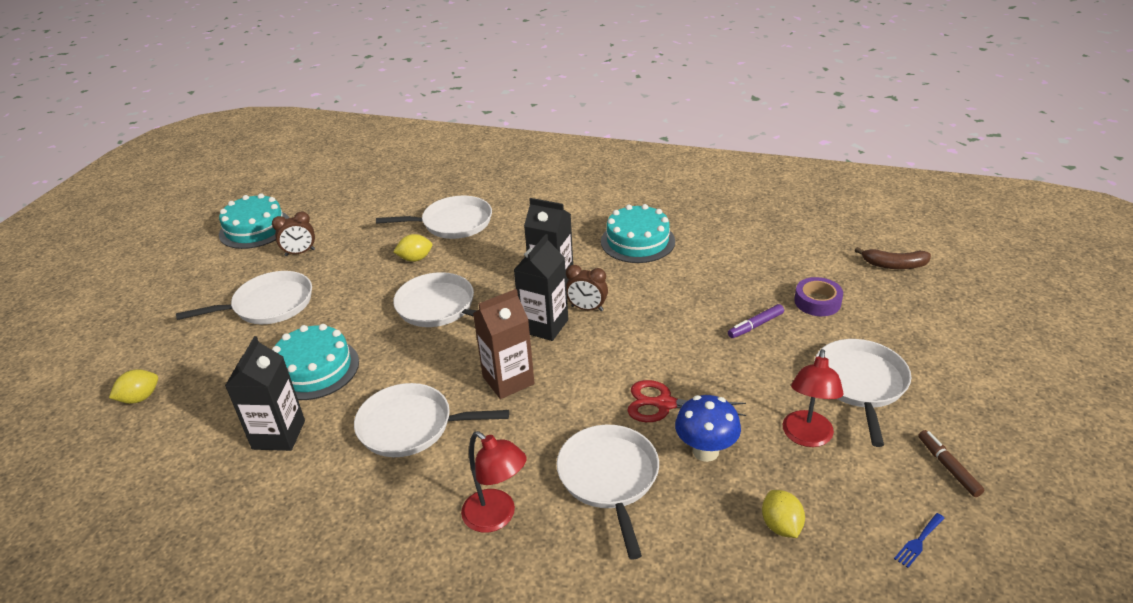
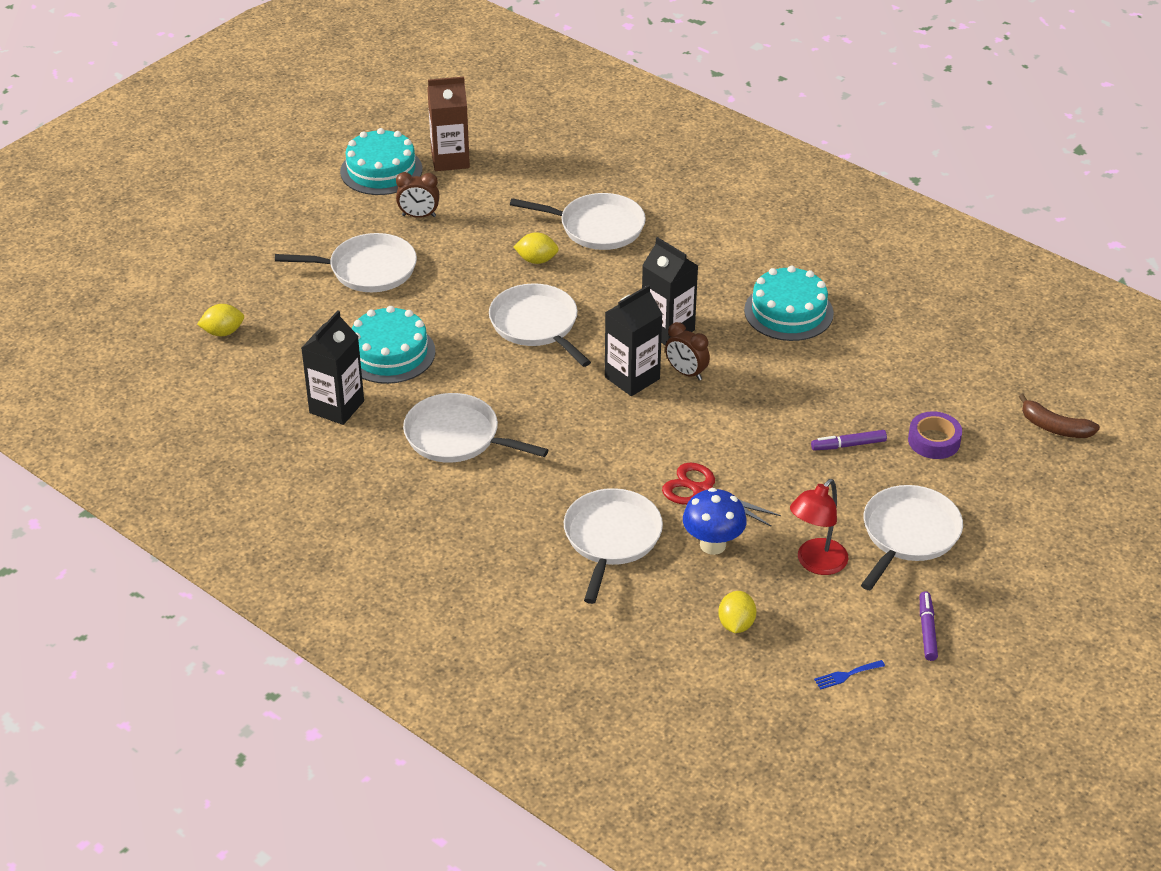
camera: 20 degrees right, 5 degrees up
(497, 517) = (496, 538): red lamp -> none
(508, 380) = (567, 422): brown carton -> brown carton (450, 160)
(948, 467) = (927, 630): brown marker -> purple marker

